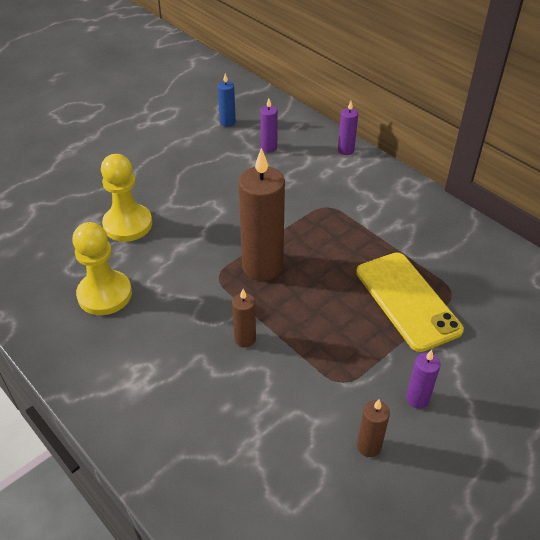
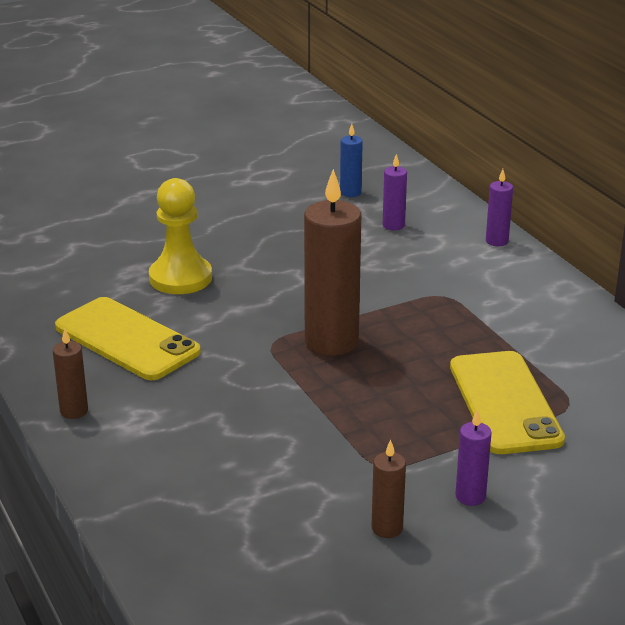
camera: 15 degrees right, 15 degrees down
(105, 294) = (126, 339): yellow pawn -> yellow phone
(245, 339) = (279, 406): brown candle -> brown candle (74, 411)

